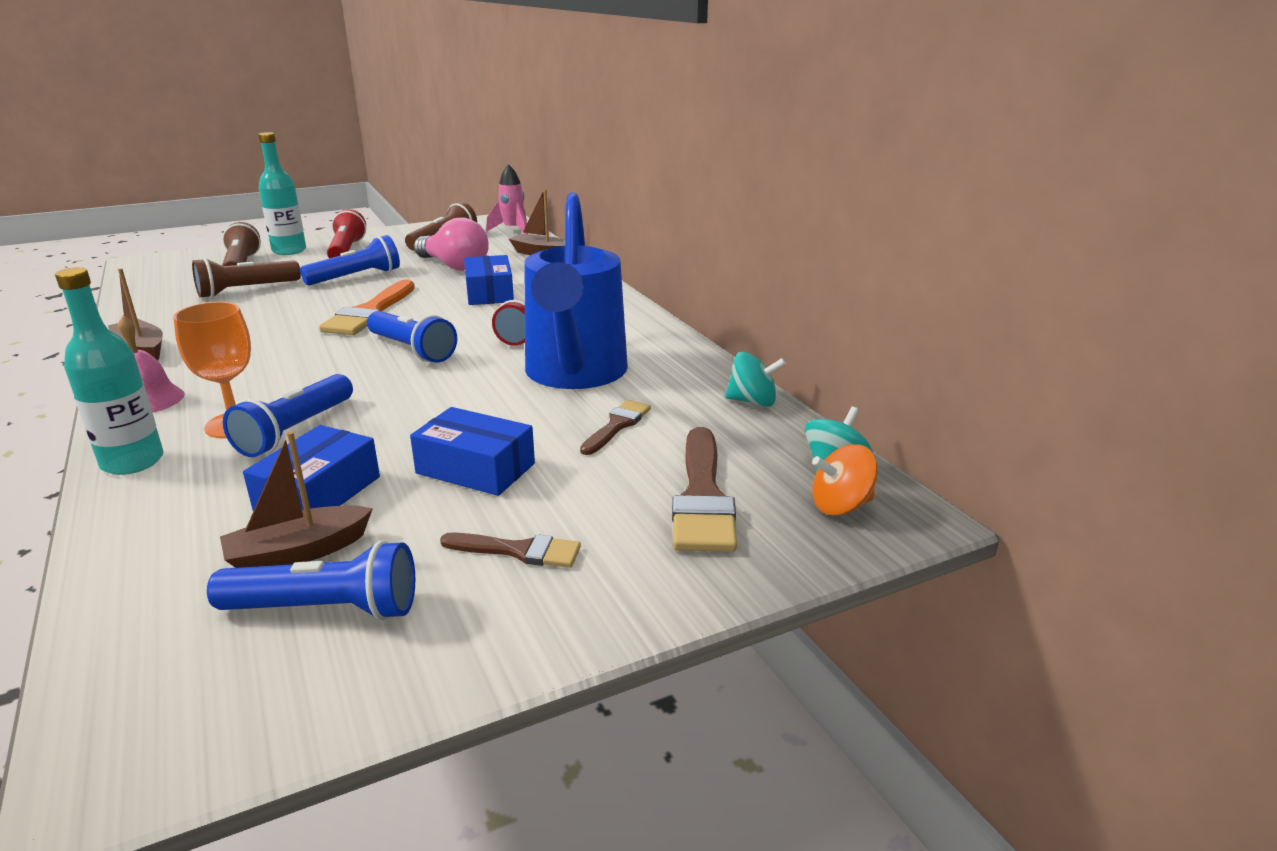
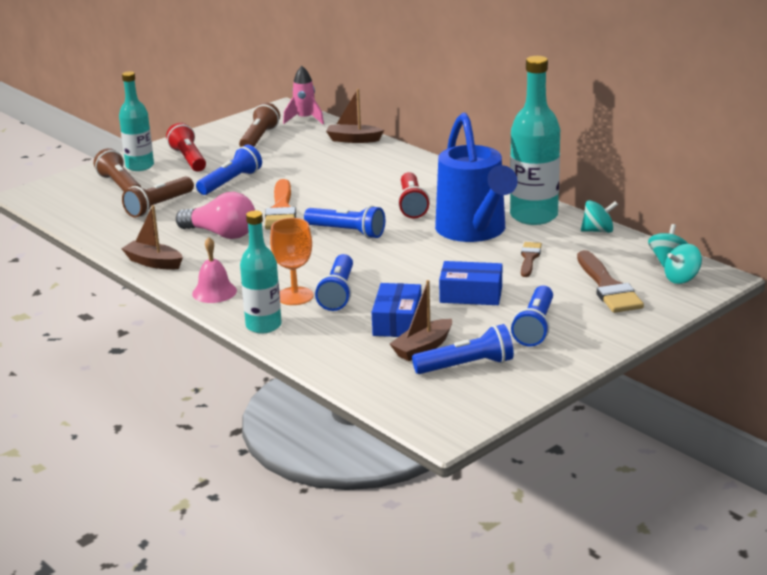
camera: 15 degrees left, 0 degrees up
(454, 266) = (296, 161): pink light bulb -> pink light bulb (221, 234)
(489, 293) = (351, 180): blue box -> none
(519, 551) = (535, 327): brown brush -> blue flashlight
(675, 367) = (534, 216): none -> turquoise bottle
(841, 506) = (682, 279): orange spinning top -> turquoise spinning top

